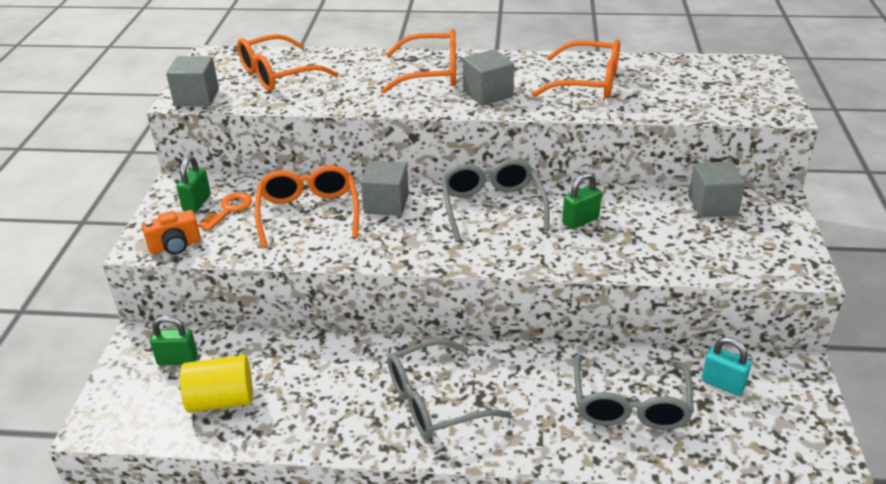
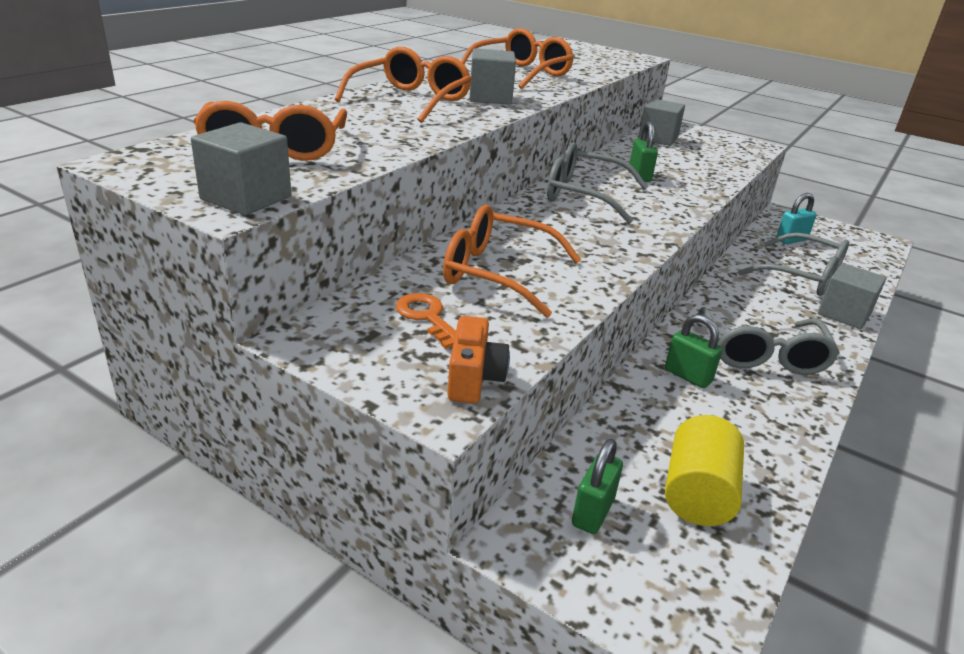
camera: 65 degrees left, 5 degrees down
(197, 203) = (380, 336): green padlock -> green padlock (688, 376)
(386, 204) = (526, 232): grey cube -> grey cube (844, 314)

